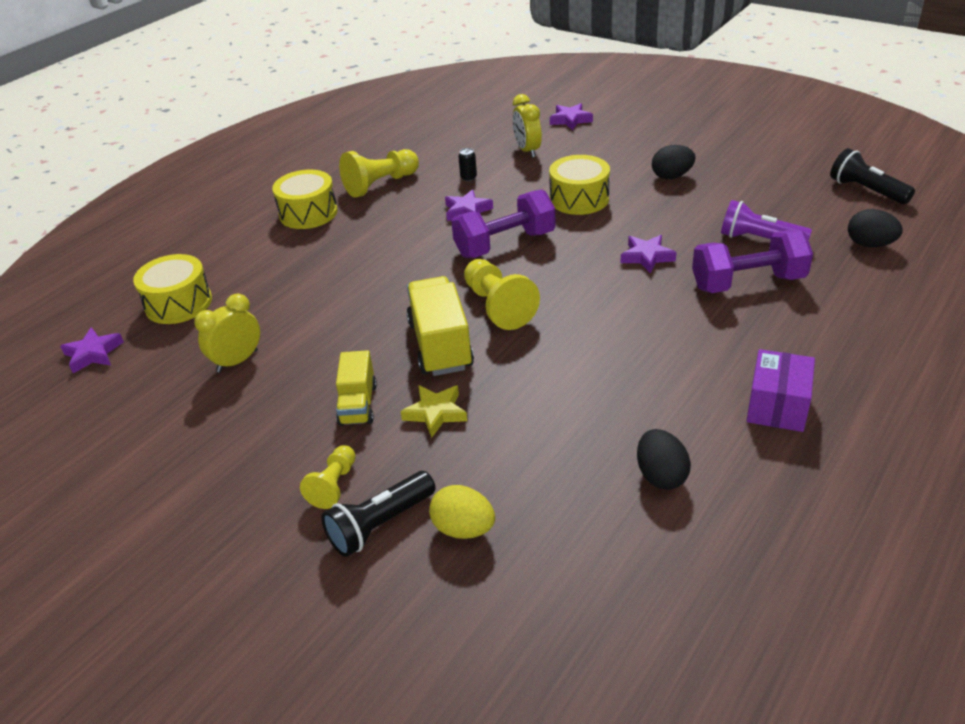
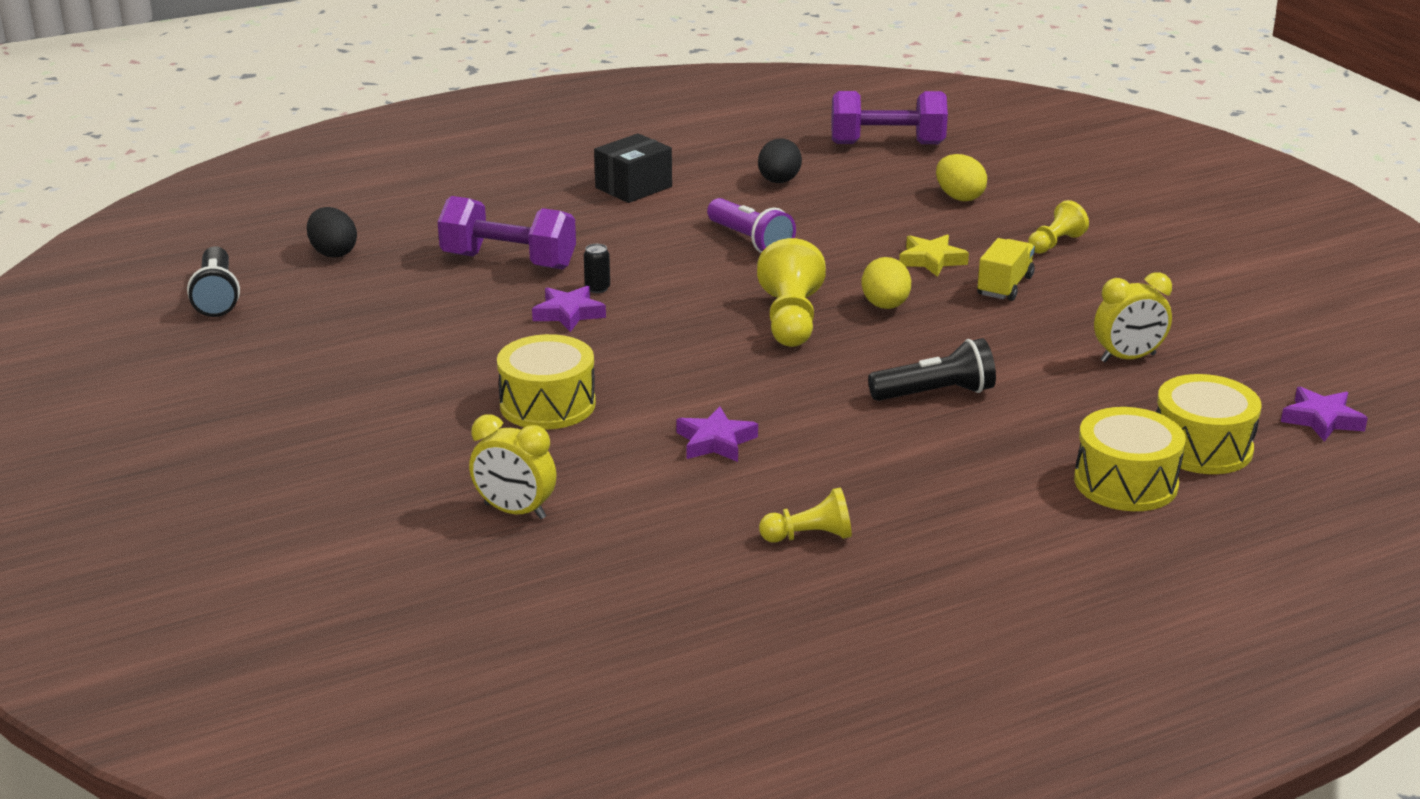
camera: 155 degrees left, 10 degrees down
(308, 213) = (961, 525): yellow drum -> yellow drum (1125, 482)
(380, 184) = (809, 536): yellow pawn -> yellow pawn, size x0.60
(380, 524) = (1026, 215): black flashlight -> black flashlight (936, 394)
(440, 345) = (885, 306): yellow truck -> yellow egg
(468, 178) = (660, 496): black can -> black can (597, 288)
(505, 244) = (712, 380): purple dumbbell -> purple dumbbell (887, 144)
(527, 150) = (515, 511): yellow clock -> yellow clock turned 105 degrees clockwise
(570, 120) = (366, 547): purple star -> none
(671, 176) = (386, 391): black egg -> none
(759, 239) = (425, 291): purple flashlight -> purple flashlight (750, 241)
(777, 406) = (633, 187): purple box -> black box

